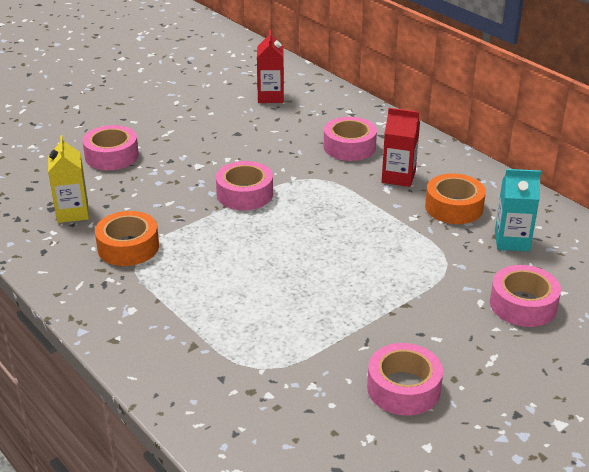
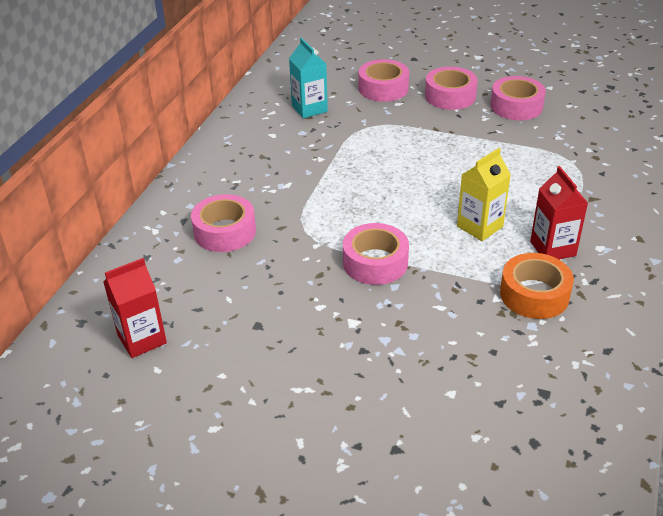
camera: 120 degrees left, 5 degrees up
(72, 213) = (532, 369): yellow carton -> yellow carton (479, 226)
(112, 156) = (399, 409): pink tape -> pink tape (450, 96)
(398, 177) = (260, 184): red carton -> red carton (552, 248)
(454, 207) = (285, 144): orange tape -> none

